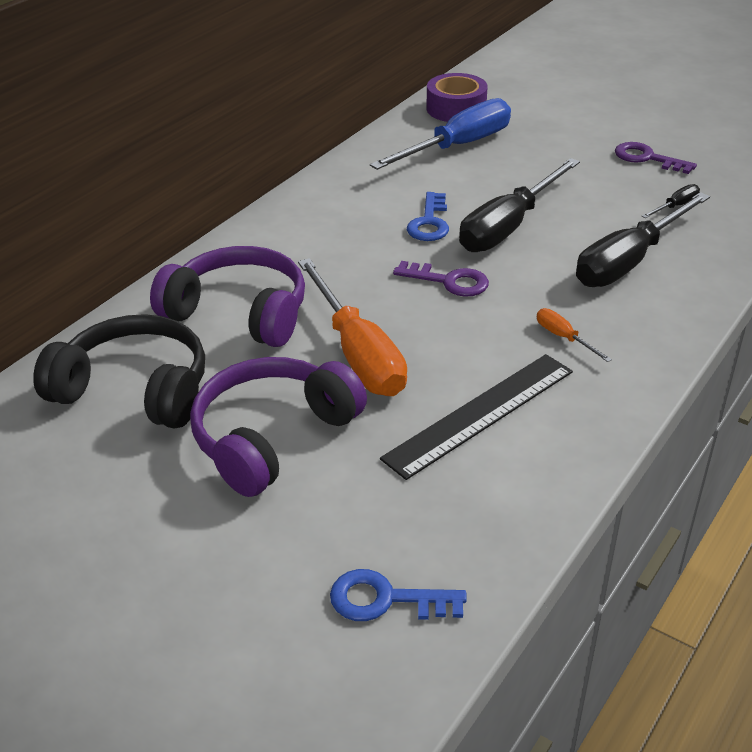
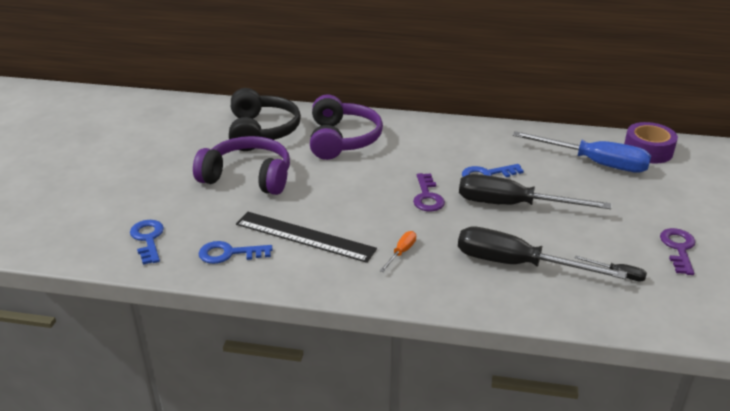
camera: 65 degrees right, 5 degrees down
(357, 353) = (332, 183): orange screwdriver -> none
(482, 504) = (229, 253): none -> blue key

